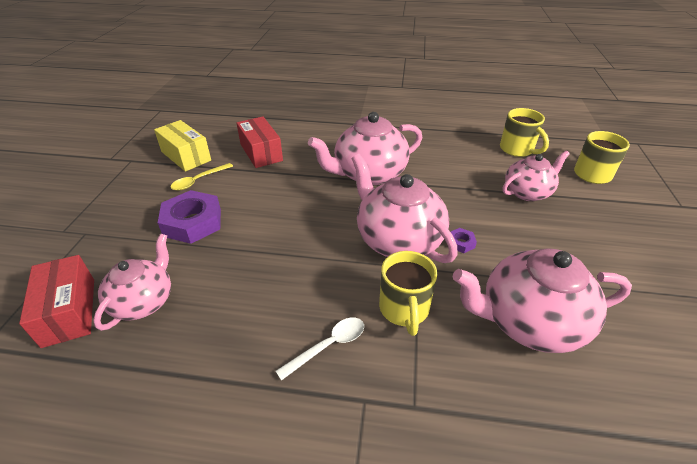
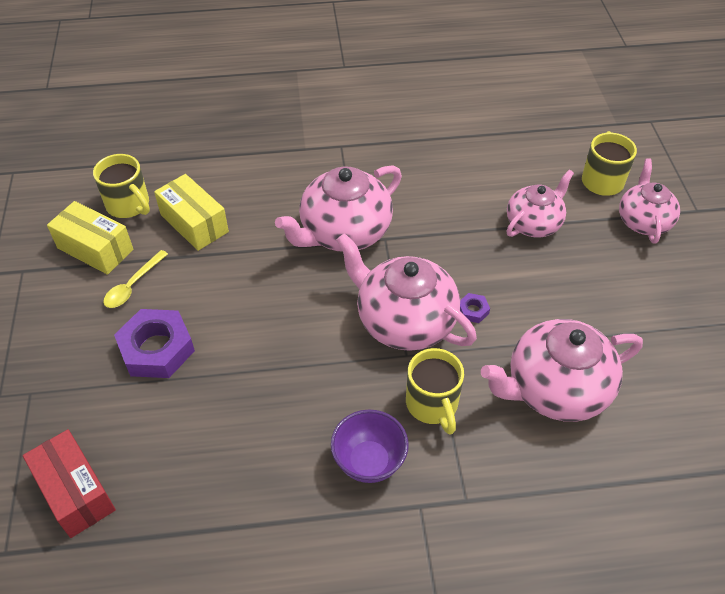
camera: 15 degrees left, 10 degrees up
(144, 301) = (153, 461): pink teapot -> pink teapot (643, 221)
(261, 152) = (194, 223): red box -> yellow box
(328, 346) = (369, 462): white spoon -> purple bowl
(517, 150) = (513, 158): yellow mug -> yellow mug (129, 205)

